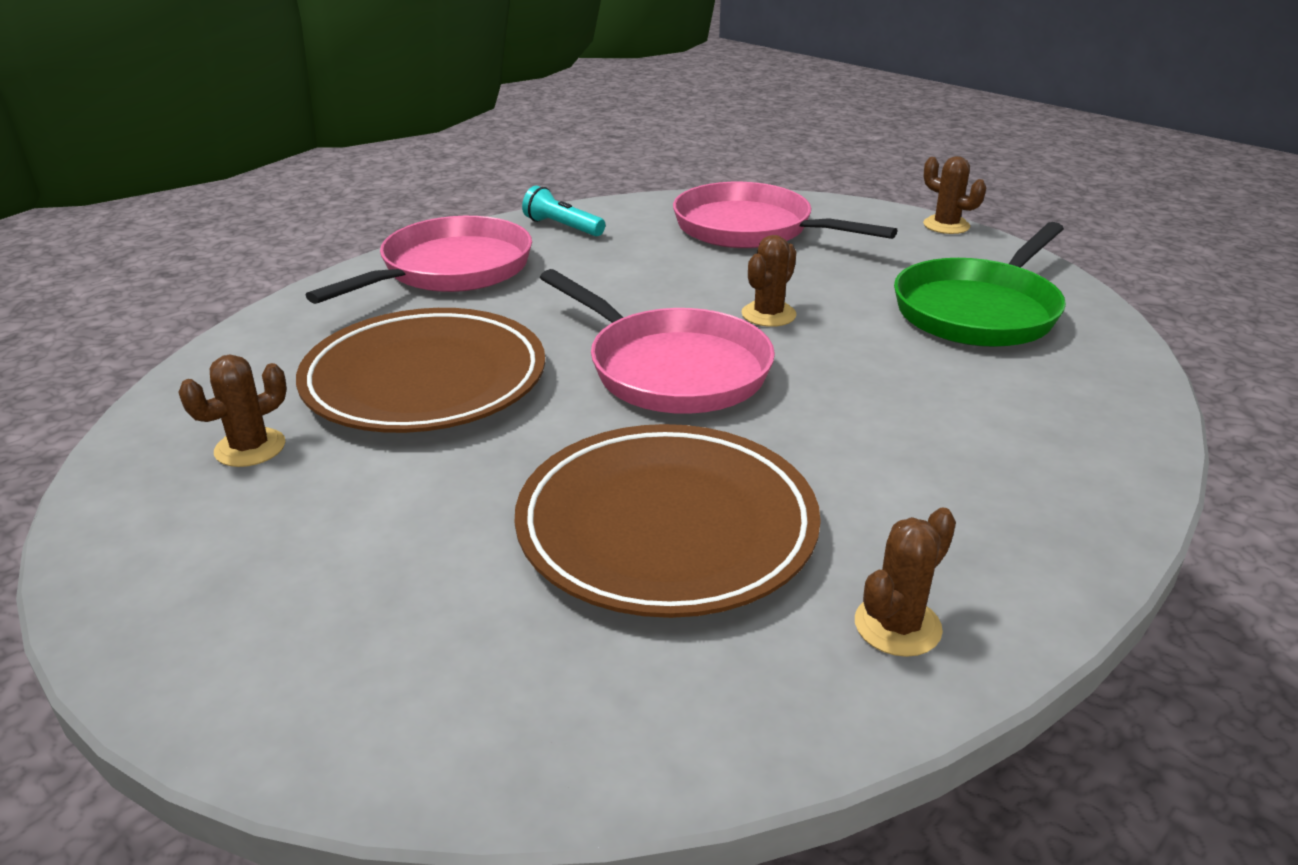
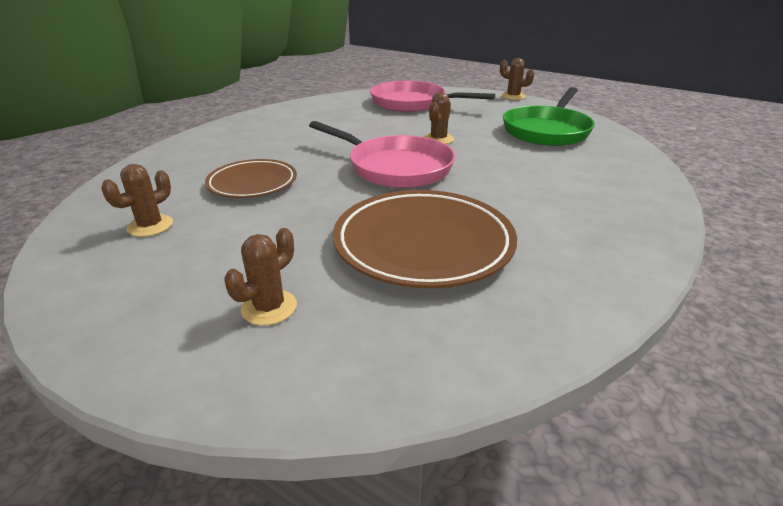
camera: 10 degrees left, 0 degrees up
(425, 381) = (252, 183): brown plate -> brown plate, size x0.61
(449, 270) = (250, 130): pink pan -> none
(562, 227) = (309, 108): turquoise flashlight -> none
(897, 626) = (575, 280): brown cactus -> brown cactus (269, 307)

